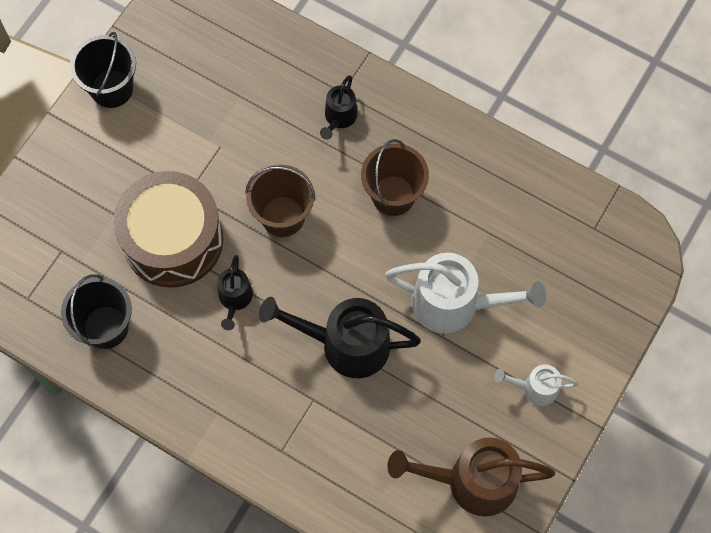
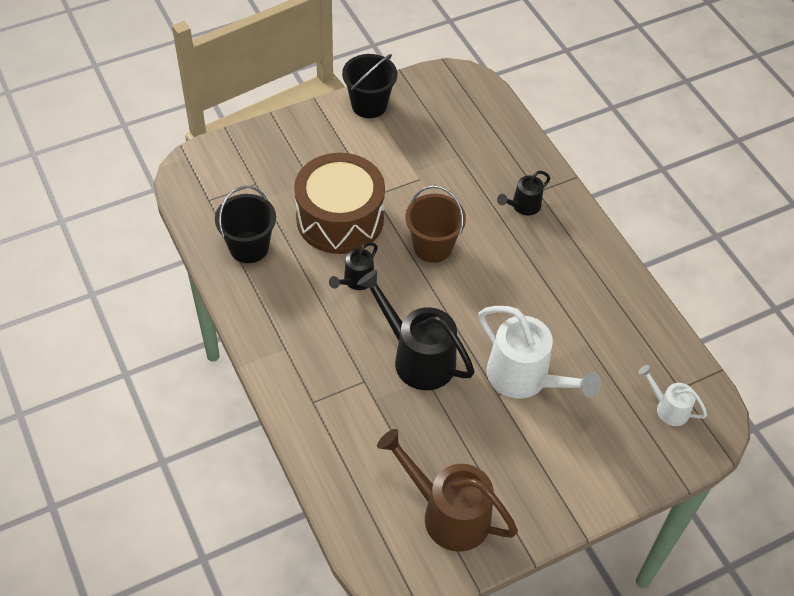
camera: 30 degrees right, 15 degrees down
(393, 195) = (528, 278): brown bucket -> none
(534, 388) = (548, 475): white watering can -> white watering can (667, 408)

